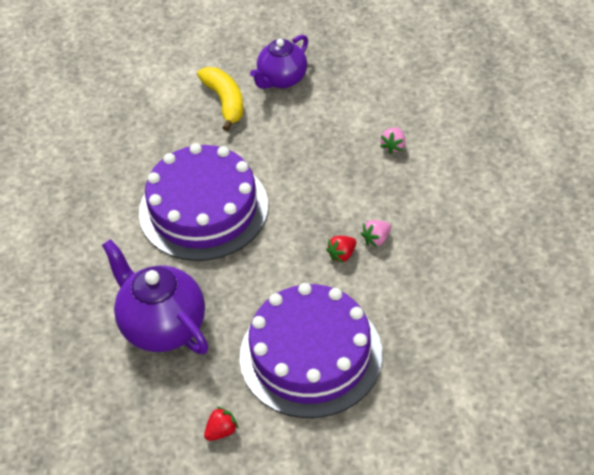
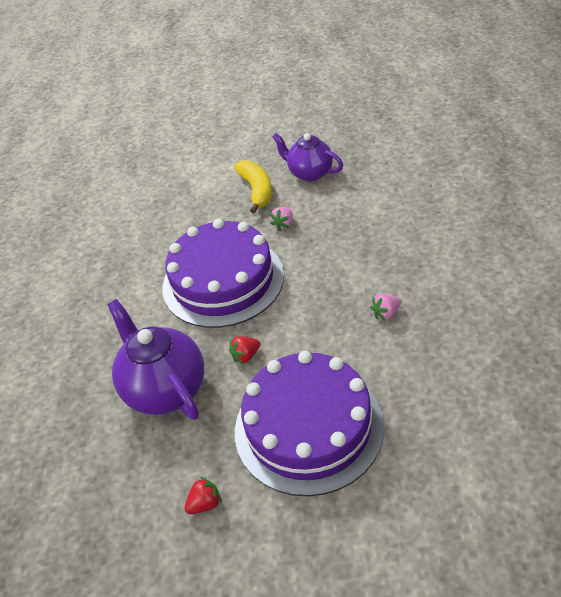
camera: 10 degrees right, 5 degrees down
(282, 79) = (310, 173): purple teapot -> purple teapot turned 75 degrees clockwise
(342, 255) = (350, 327): red strawberry -> red strawberry (246, 356)
(393, 146) = (408, 230): pink strawberry -> pink strawberry (283, 224)

